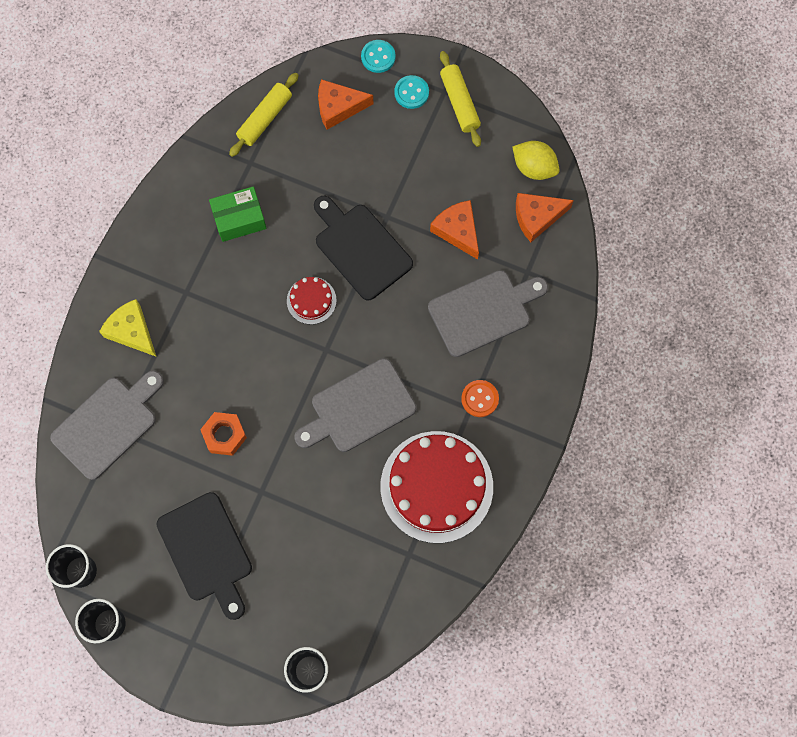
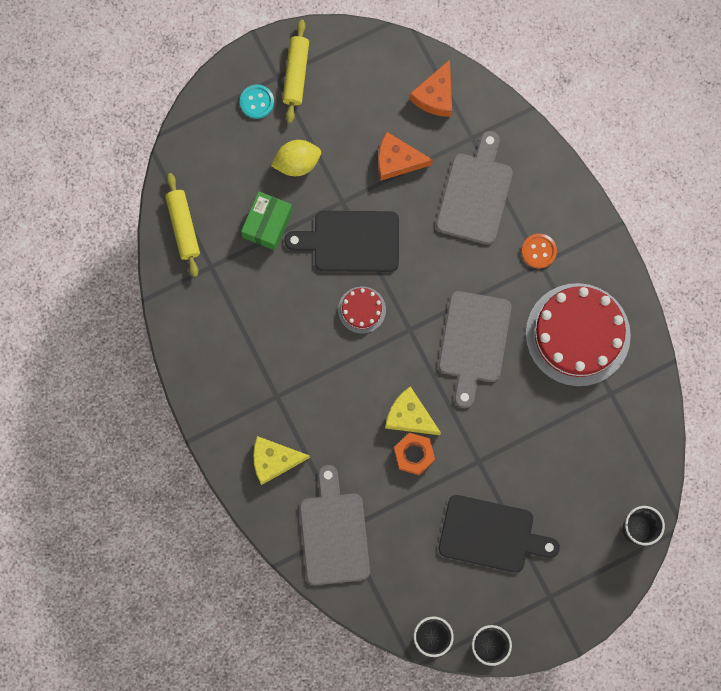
camera: 50 degrees left, 5 degrees up
(239, 219) = (250, 311): green box -> green box (267, 224)
(254, 406) = (409, 416): none -> yellow cheese
(338, 107) = (222, 165): orange cheese -> none
(378, 57) = (205, 102): turquoise button -> none
(460, 103) = (296, 74): yellow rolling pin -> yellow rolling pin turned 75 degrees clockwise
(534, 168) = (395, 65): yellow lemon -> yellow lemon (297, 163)

